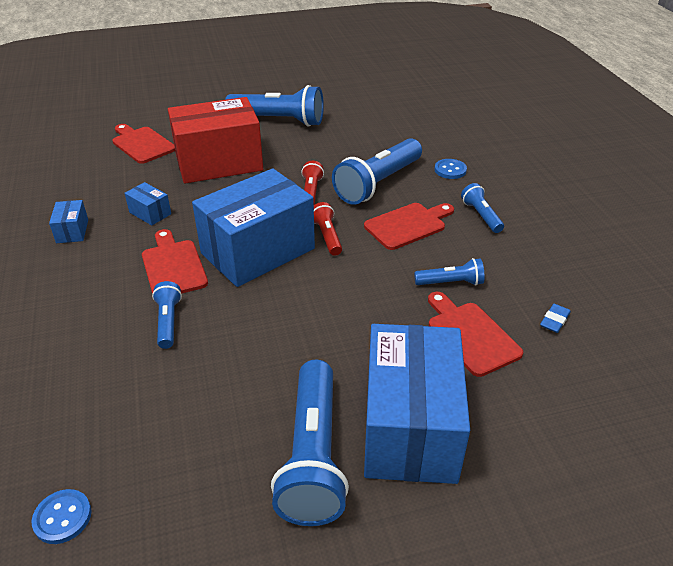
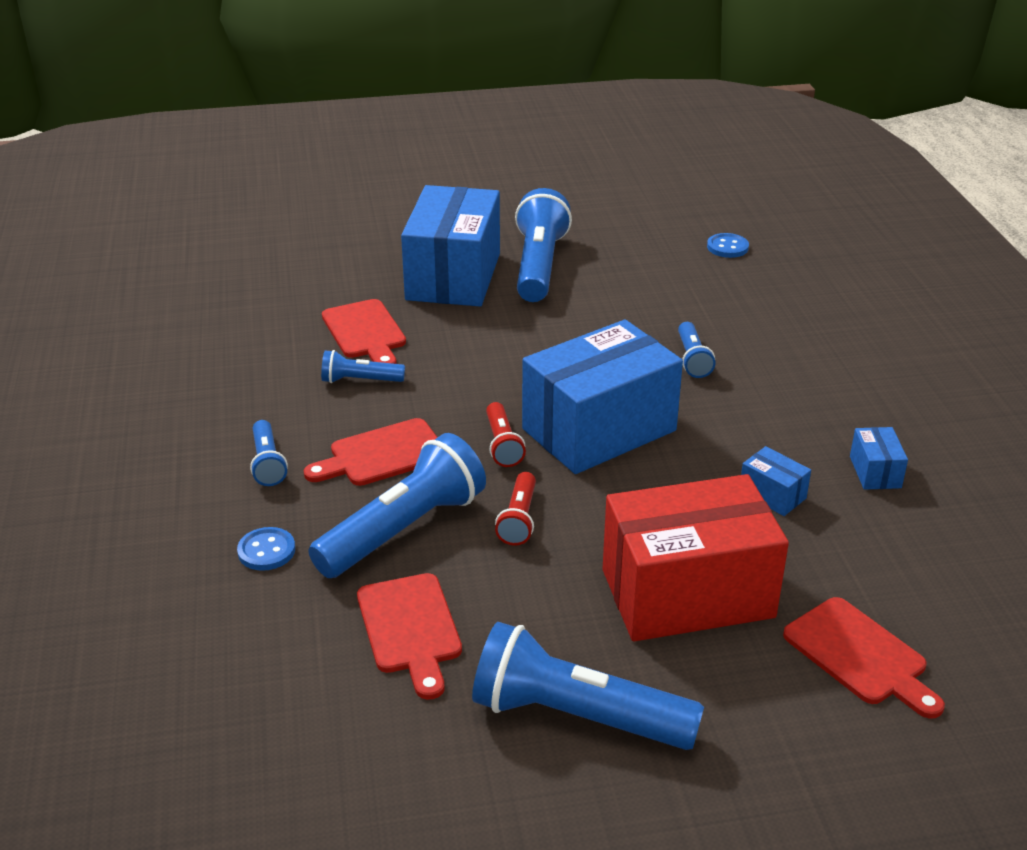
camera: 175 degrees left, 5 degrees down
(173, 266) = (708, 417): red cutting board -> red cutting board (410, 629)
(554, 320) = (267, 340): blue eraser -> none

